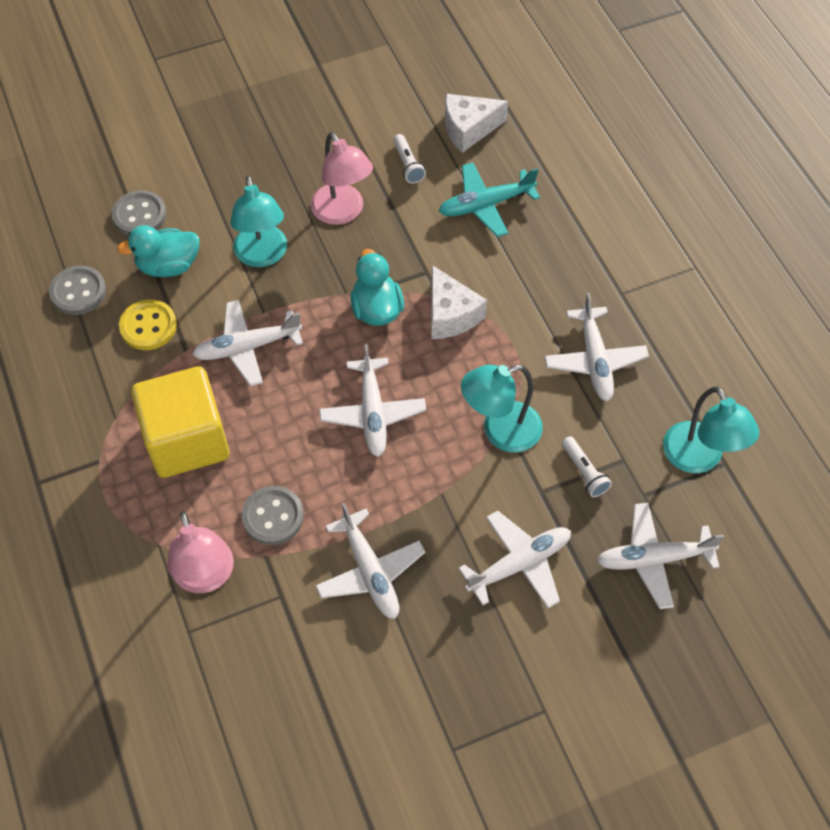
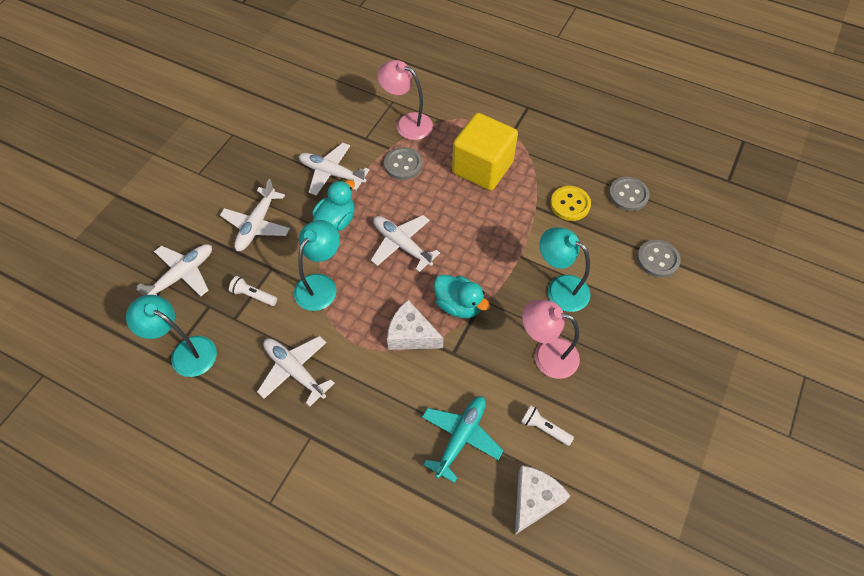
camera: 140 degrees right, 0 degrees up
(168, 266) = (602, 243): turquoise duck -> turquoise duck (336, 221)
(247, 347) = (506, 231): white plane -> none

